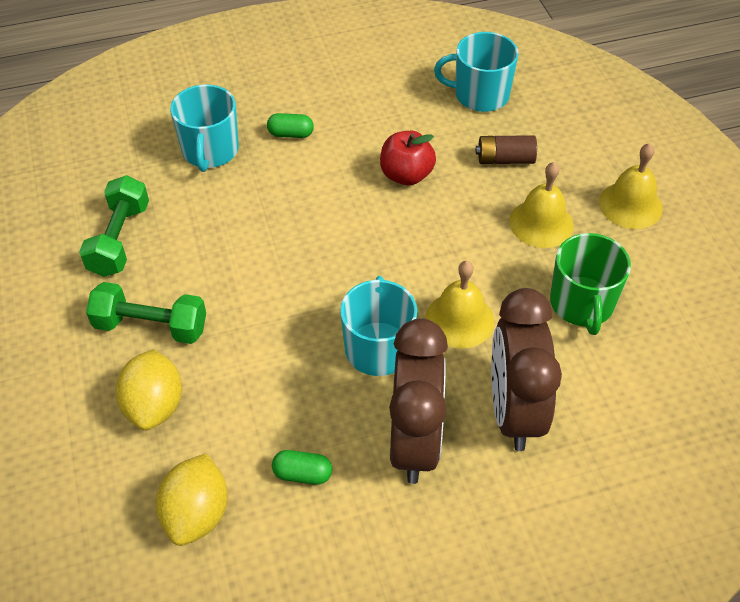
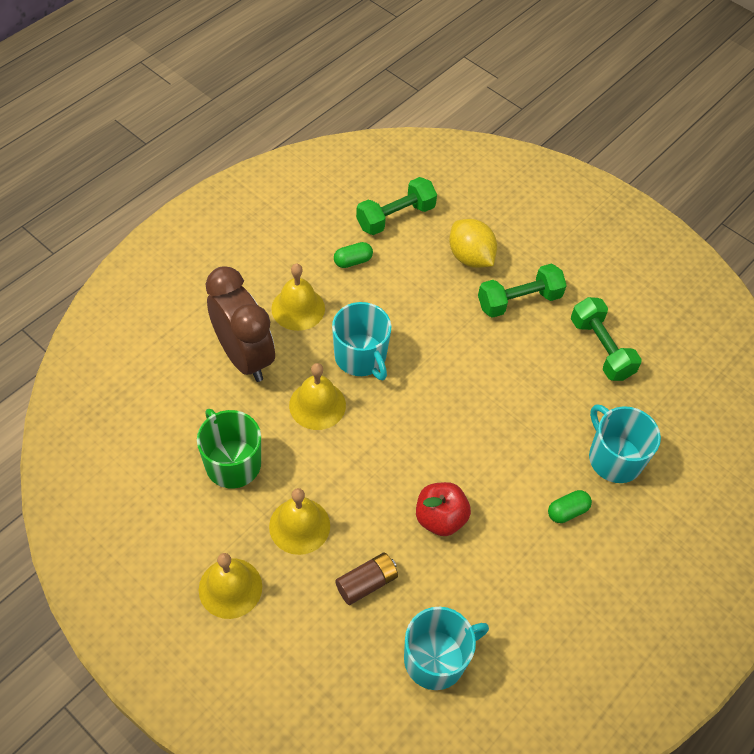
camera: 145 degrees right, 5 degrees up
(197, 514) = (395, 217): yellow lemon -> green dumbbell
(414, 442) = (298, 308): brown clock -> yellow bell

